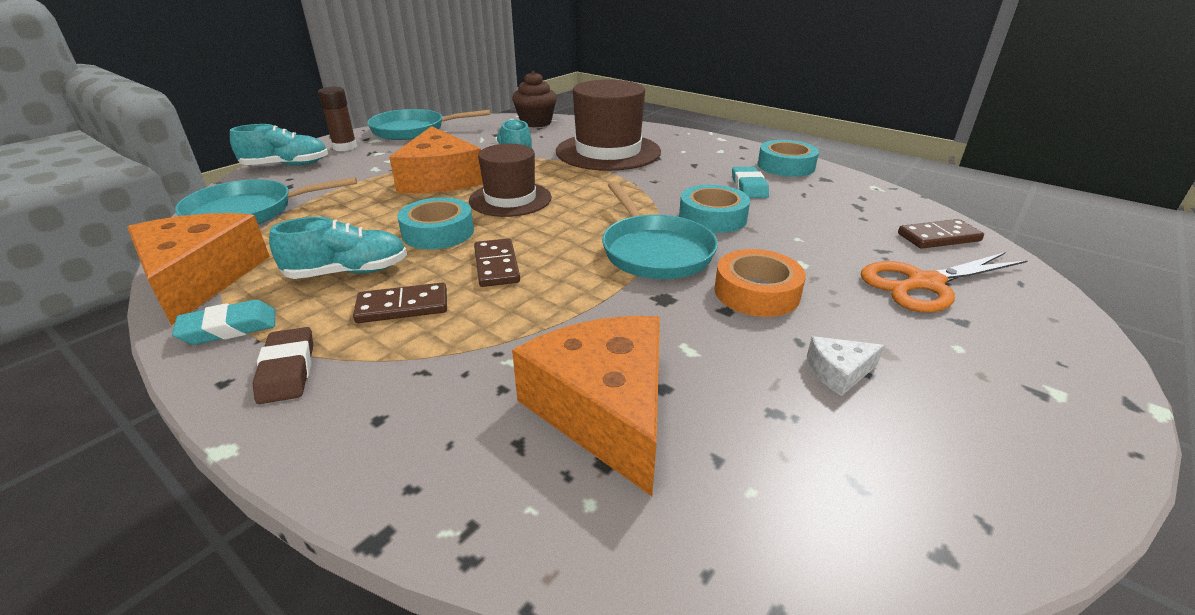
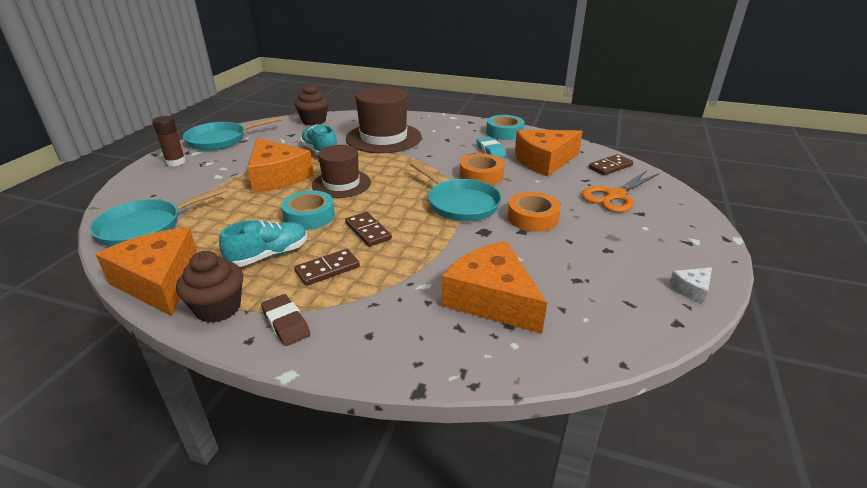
camera: 20 degrees left, 0 degrees up
(229, 328) = (218, 308): turquoise eraser -> brown cupcake
(286, 165) = (139, 185): turquoise shoe -> none
(712, 217) = (481, 175): turquoise tape -> orange tape
(826, 213) = (544, 161): none -> orange cheese
(838, 372) = (596, 253): white cheese -> white cheese (692, 289)

